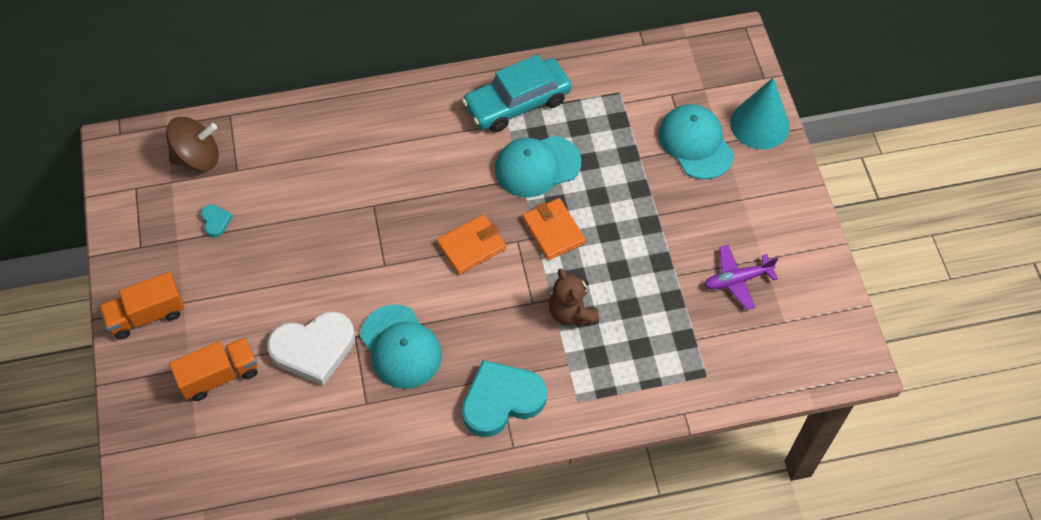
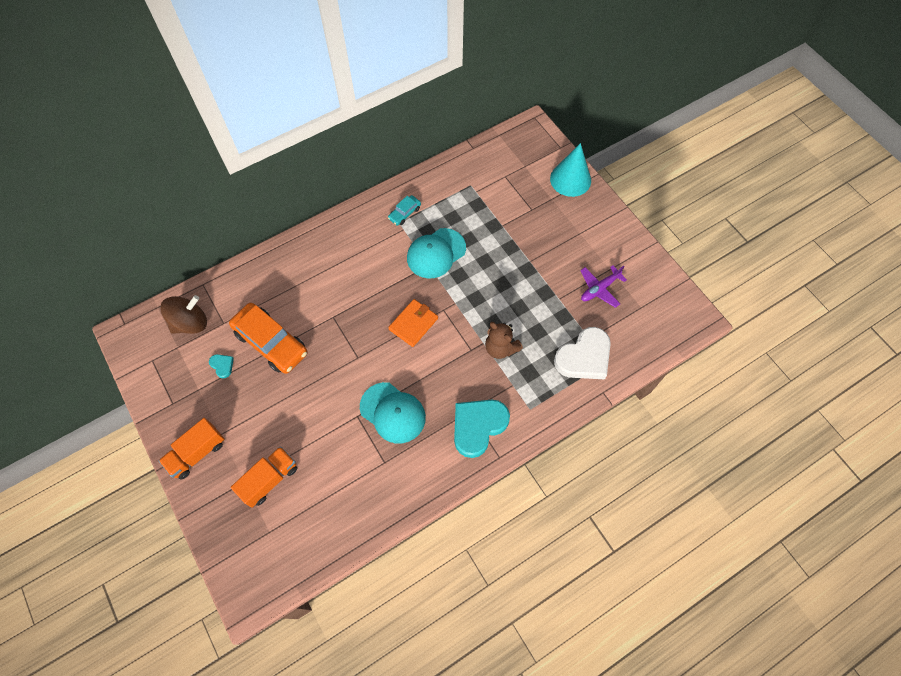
camera: 20 degrees left, 5 degrees up
(285, 212) = (271, 342): none -> orange car
(313, 349) = (331, 435): white heart -> white heart (584, 357)
(517, 103) = (404, 213): turquoise car -> turquoise car, size x0.47
(553, 231) = (465, 295): orange wallet -> none
(695, 143) = (534, 205): turquoise cap -> none

